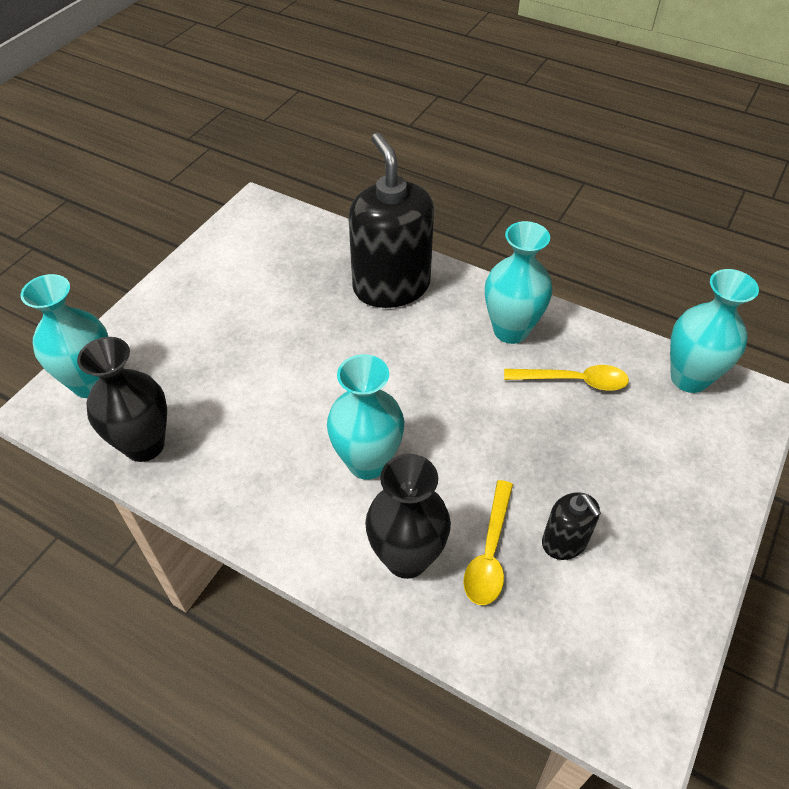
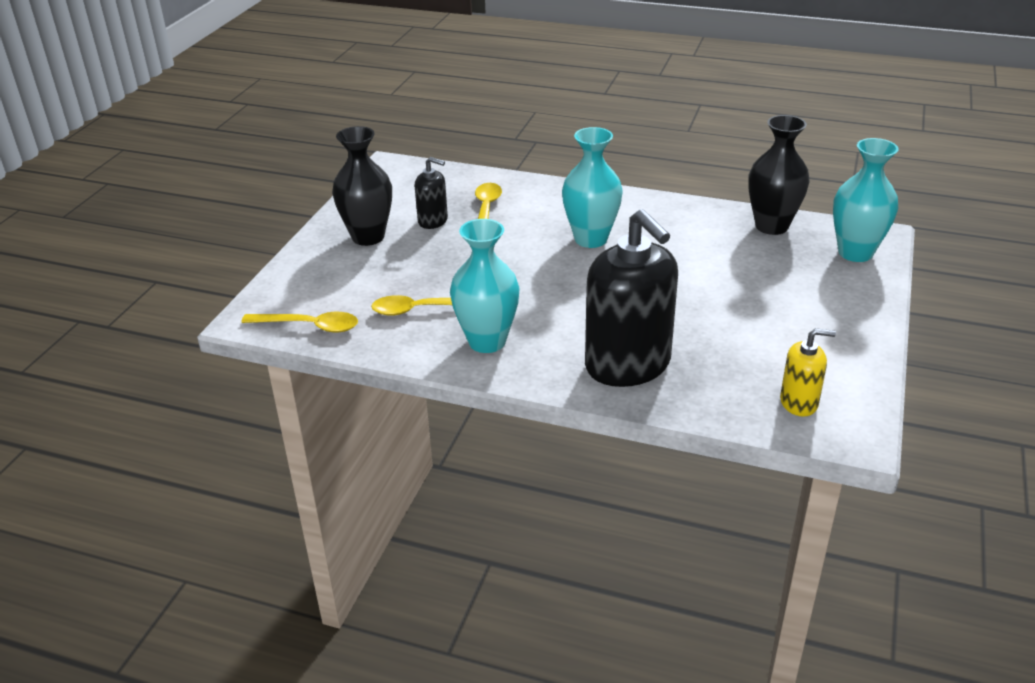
camera: 170 degrees right, 15 degrees down
(275, 234) = (799, 402): none -> yellow soap dispenser
(407, 558) = (542, 202): black vase -> black vase (368, 237)
(564, 542) = (433, 221): black soap dispenser -> black soap dispenser turned 150 degrees clockwise
(689, 378) = (309, 326): turquoise vase -> yellow spoon

